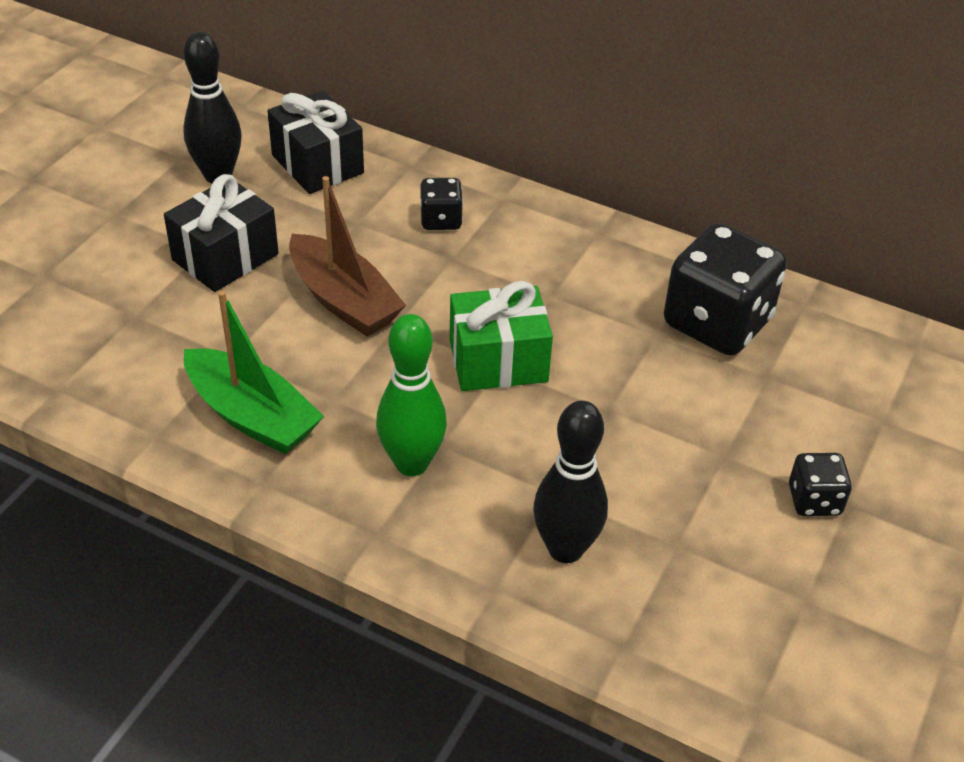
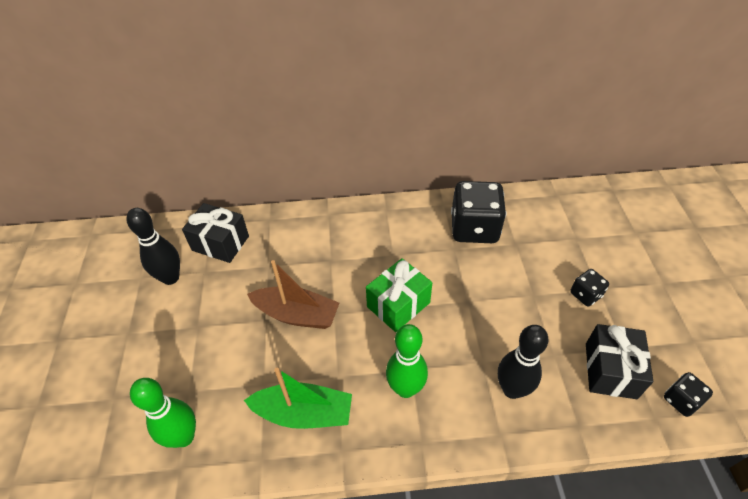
camera: 30 degrees left, 5 degrees up
(88, 360) = (184, 437): none -> green bowling pin
(225, 257) = (213, 325): black gift -> black gift (610, 370)
(441, 220) = (308, 242): black dice -> black dice (681, 400)

